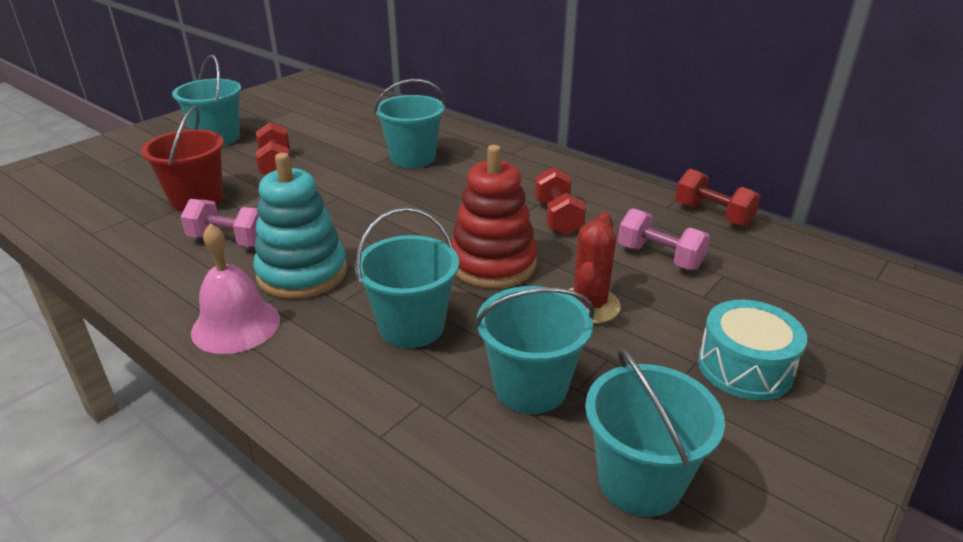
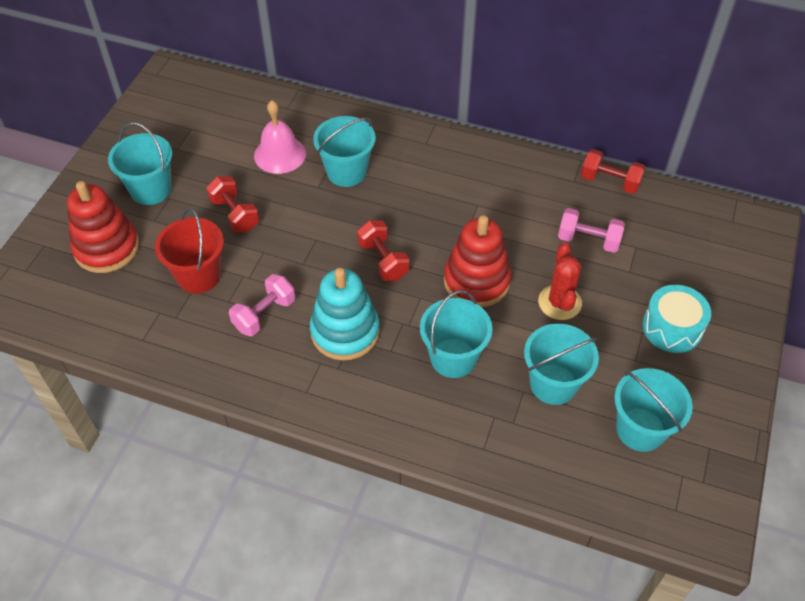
camera: 20 degrees left, 20 degrees up
(136, 165) = (107, 248): none -> red stacking toy
(230, 240) = (264, 314): pink dumbbell -> pink dumbbell turned 45 degrees counterclockwise
(236, 325) = (333, 394): pink bell -> pink bell (280, 154)
(557, 218) = (500, 217): red dumbbell -> red dumbbell (383, 260)

